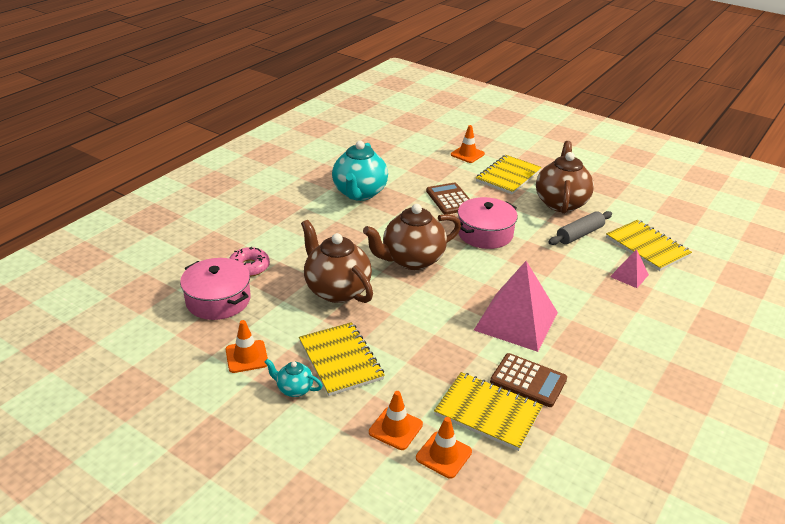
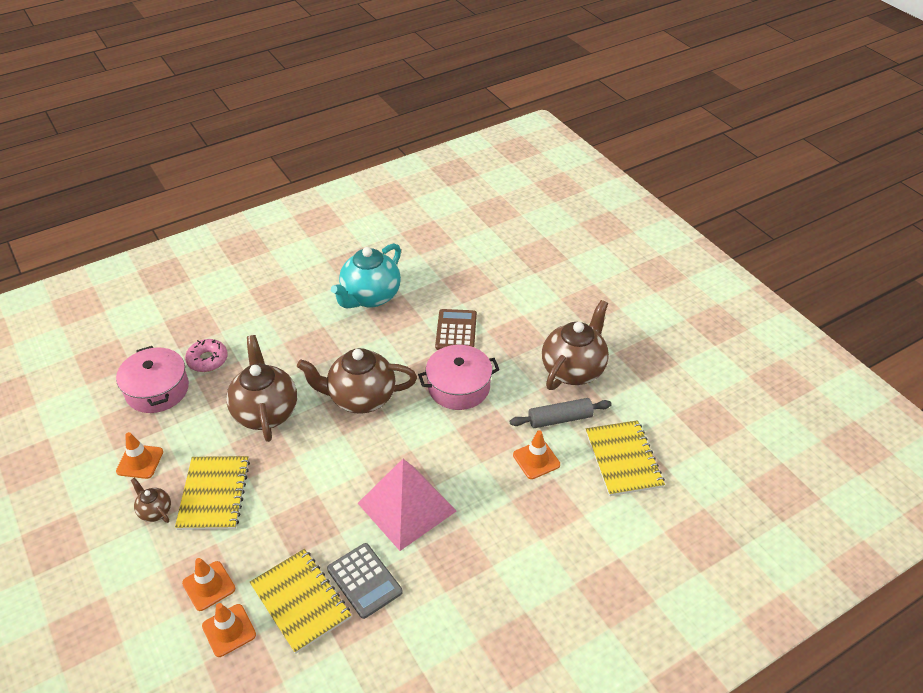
camera: 25 degrees right, 10 degrees up
(294, 389) = (155, 511): turquoise teapot -> brown teapot
(467, 154) = (521, 273): orange traffic cone -> orange traffic cone (536, 460)
(508, 176) = (543, 316): yellow notebook -> none
(528, 380) = (364, 581): brown calculator -> grey calculator
(629, 275) = (571, 490): pink pyramid -> none

